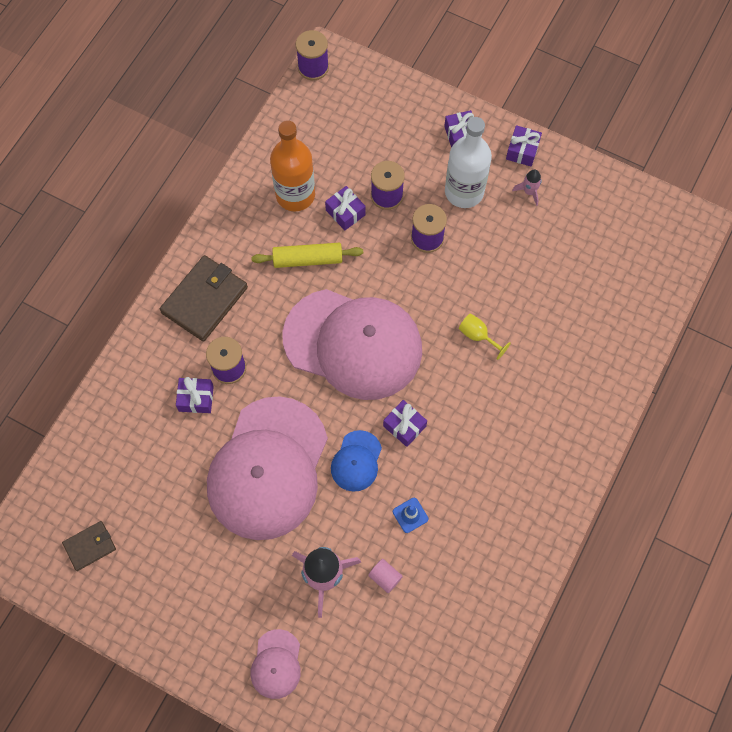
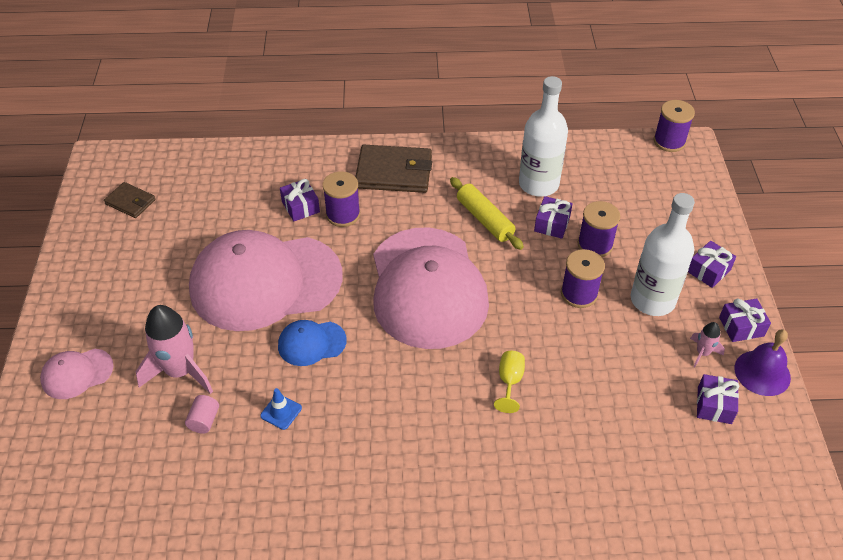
camera: 60 degrees right, 20 degrees down
(295, 195) = (538, 184): orange bottle -> white bottle
(404, 426) = (371, 364): purple gift -> purple gift (714, 405)
(566, 166) = (762, 372): none -> purple bell

